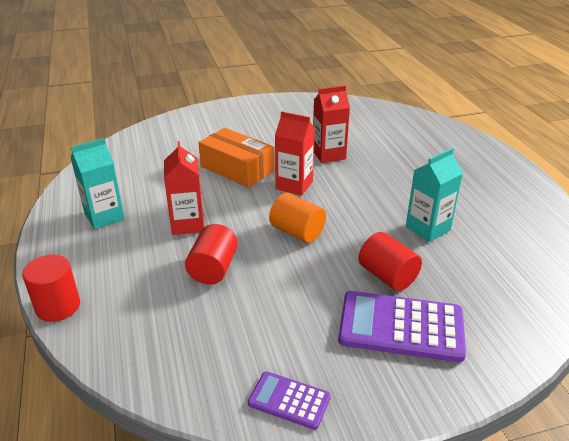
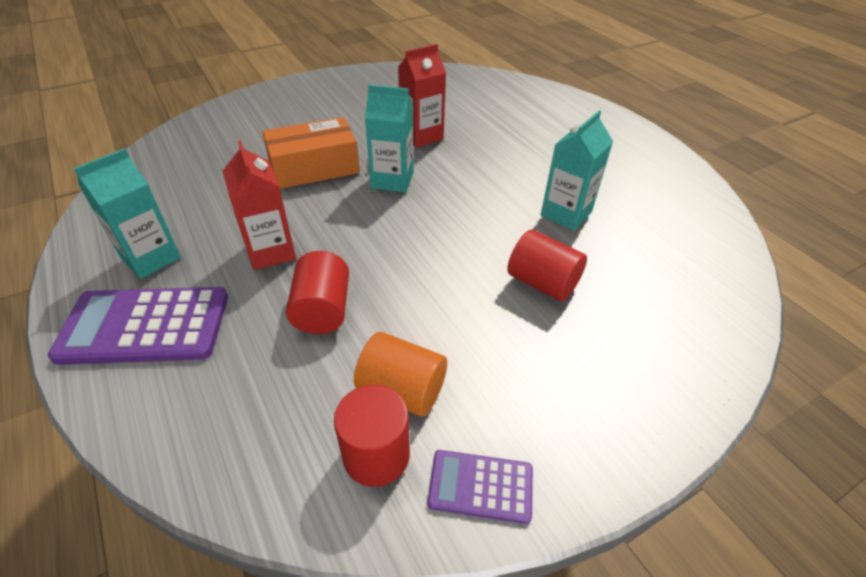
camera: 15 degrees left, 10 degrees up
(58, 306) = (111, 408): red cylinder -> red cylinder (376, 455)
(237, 169) = (314, 168): orange box -> orange box turned 45 degrees counterclockwise
(294, 185) = (392, 180): red carton -> turquoise carton
(297, 232) = (415, 241): orange cylinder -> orange cylinder (402, 390)
(401, 327) = (582, 348): purple calculator -> purple calculator (145, 326)

